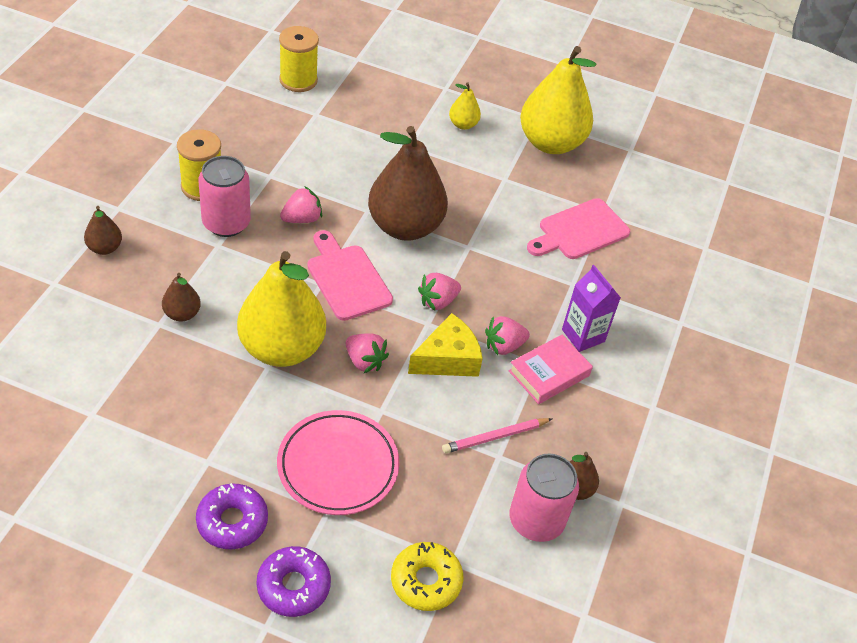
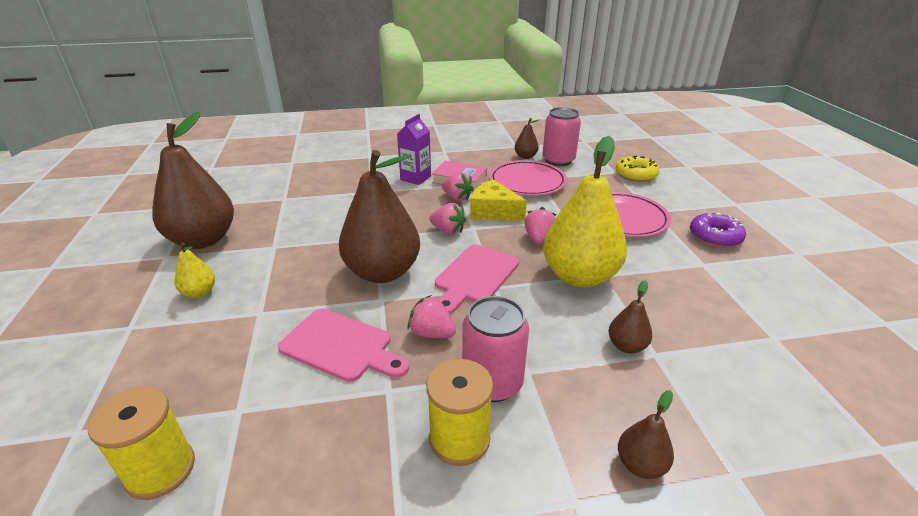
camera: 115 degrees left, 15 degrees down
(293, 586) = (705, 204): purple donut -> none
(495, 437) = (527, 182): pink pencil -> pink plate
(550, 143) = (203, 240): yellow pear -> brown pear
(580, 231) = (314, 201): pink cutting board -> pink cutting board (341, 346)

